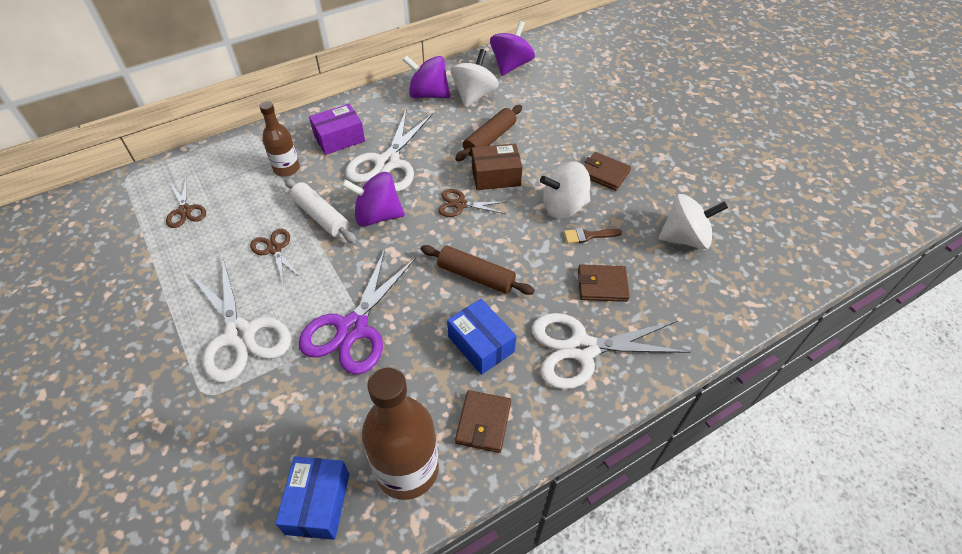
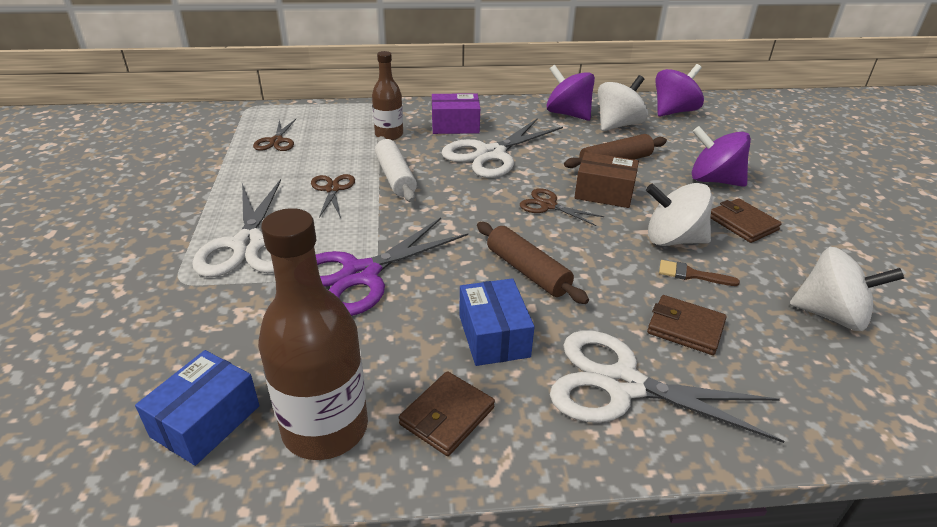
camera: 25 degrees right, 15 degrees down
(377, 216) = (452, 191): purple spinning top -> purple spinning top (714, 180)

